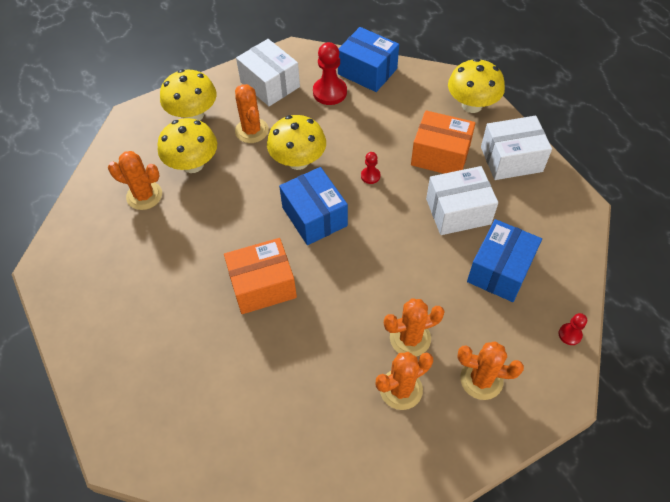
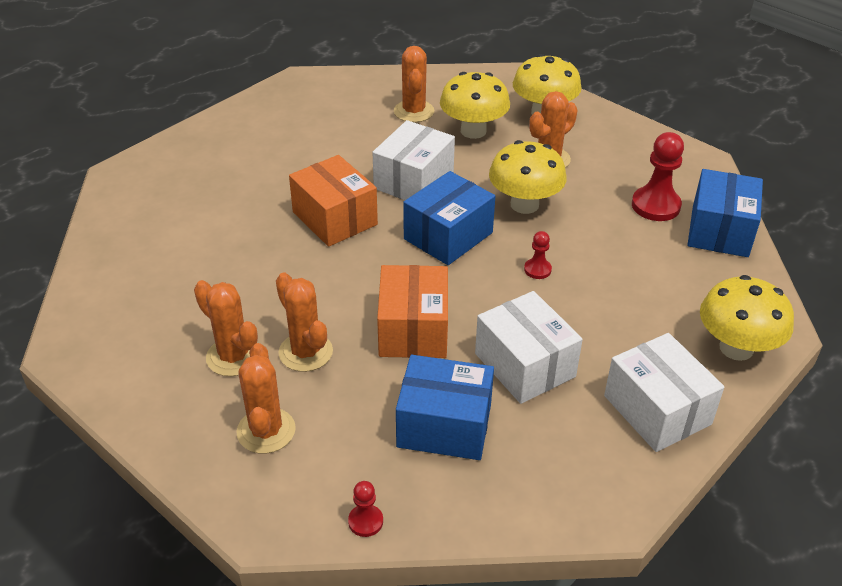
camera: 70 degrees right, 15 degrees down
(270, 84) = (632, 155): white box -> white box (414, 181)
(440, 155) = (615, 330): orange box -> orange box (413, 330)

